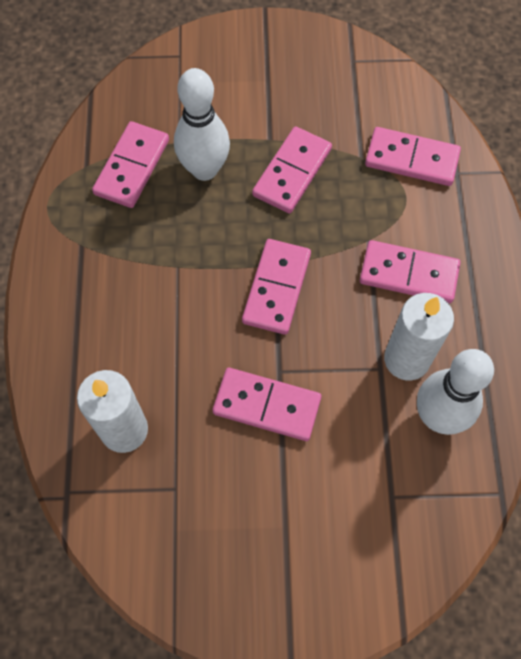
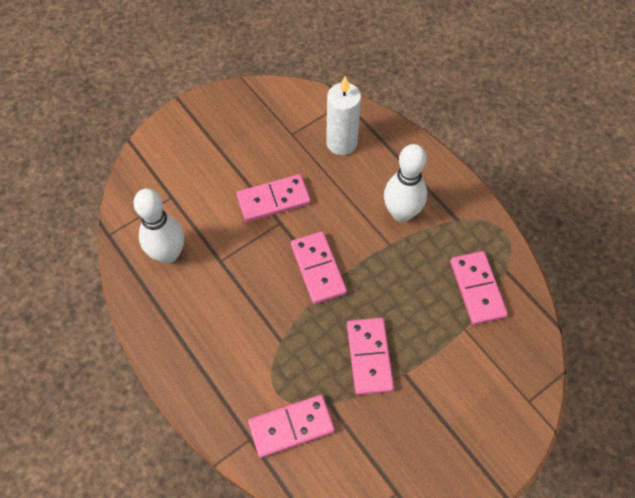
camera: 145 degrees right, 5 degrees down
(204, 169) = (429, 319): white bowling pin -> white bowling pin (401, 213)
(406, 359) = (207, 276): white candle -> none
(408, 274) = (239, 332): pink domino -> none

